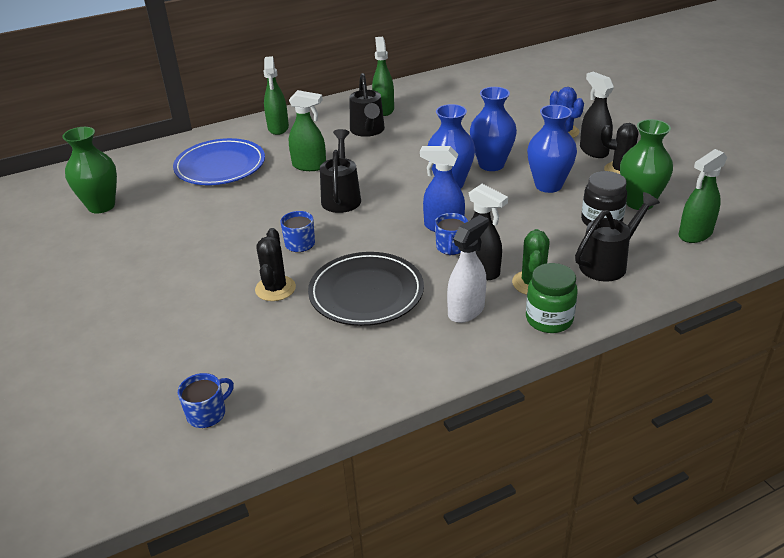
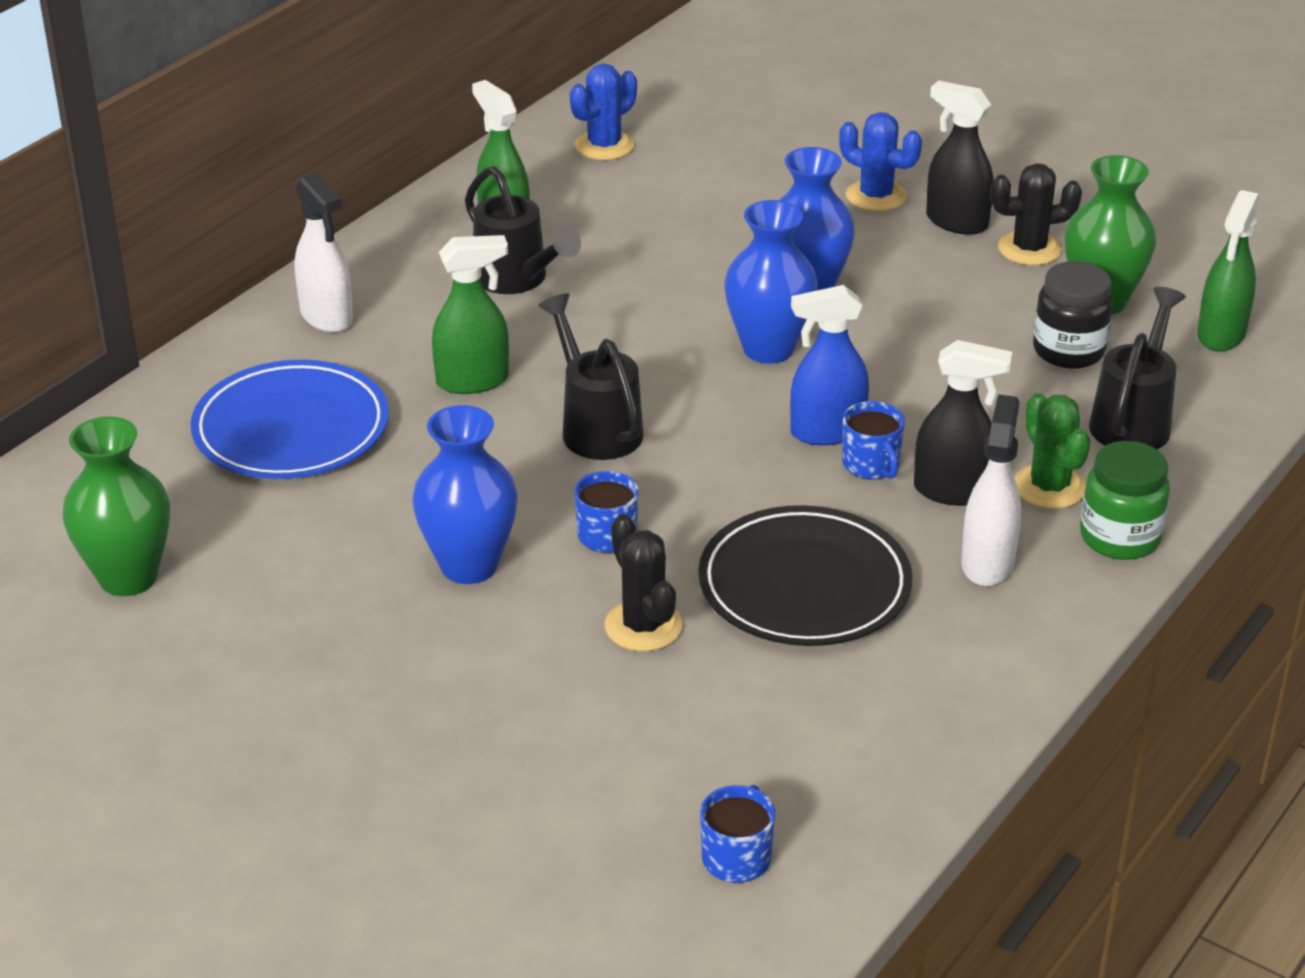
camera: 30 degrees left, 0 degrees up
(278, 128) = (327, 317): green spray bottle -> white spray bottle
(456, 88) = (604, 146): none -> blue cactus
(548, 185) = (935, 308): blue vase -> blue vase (469, 565)

